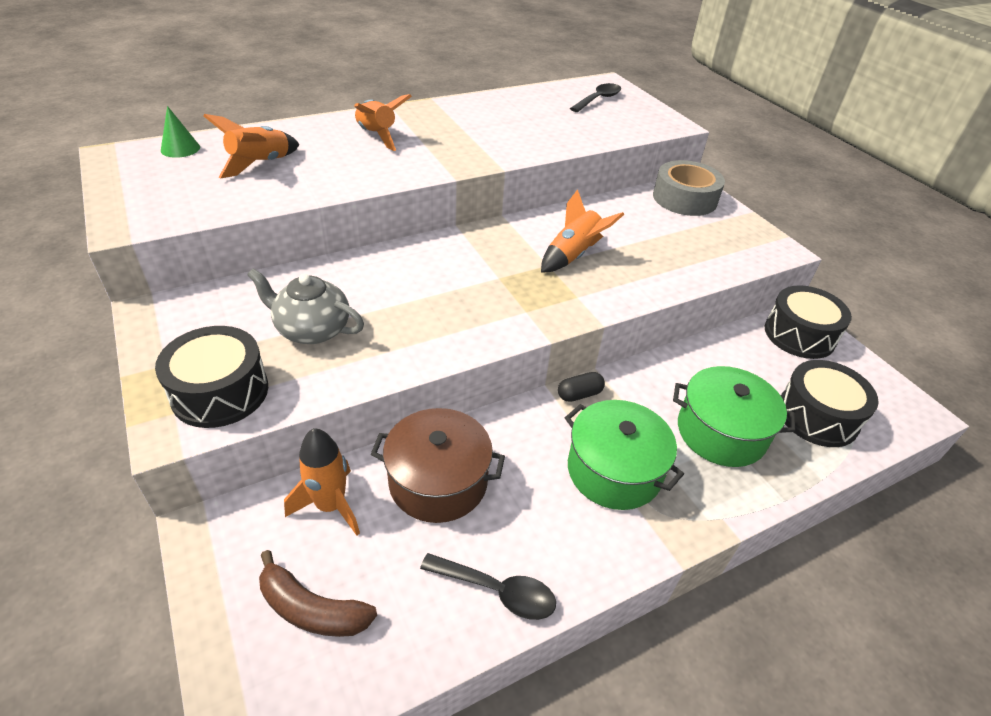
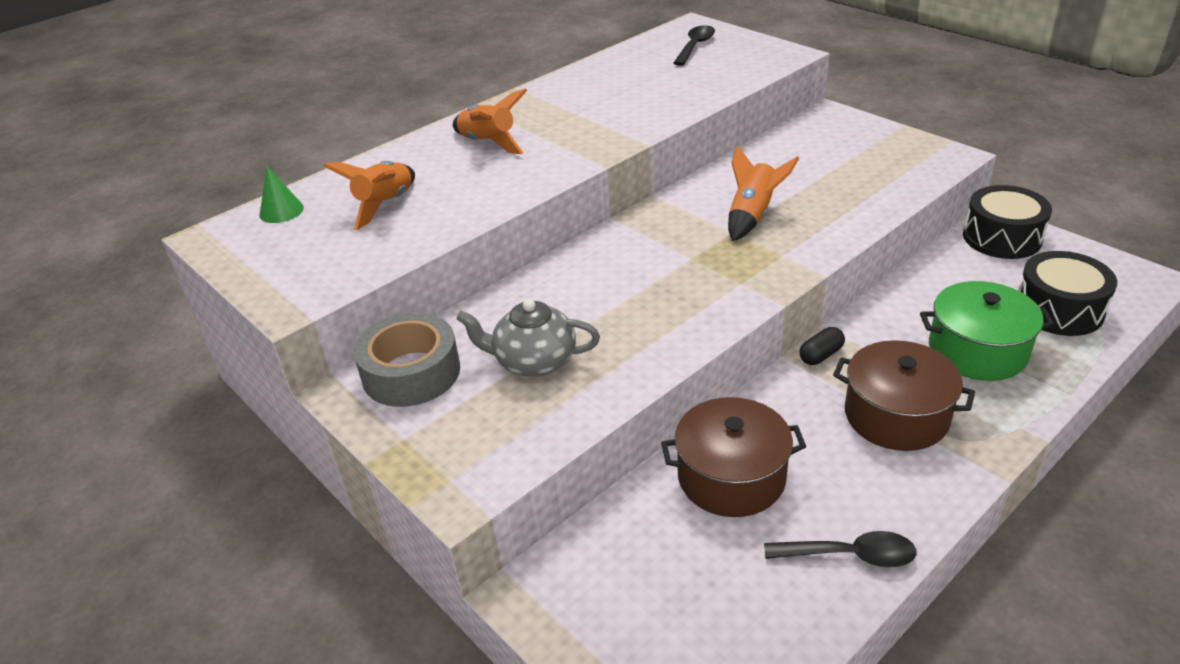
camera: 10 degrees left, 5 degrees down
(220, 392) = (482, 447): black drum -> none
(311, 609) = (681, 628): brown banana -> none
(331, 506) = (638, 532): orange rocket -> none
(614, 470) = (896, 416): green pot -> brown pot
(684, 198) = (829, 129): grey tape -> grey tape (411, 372)

